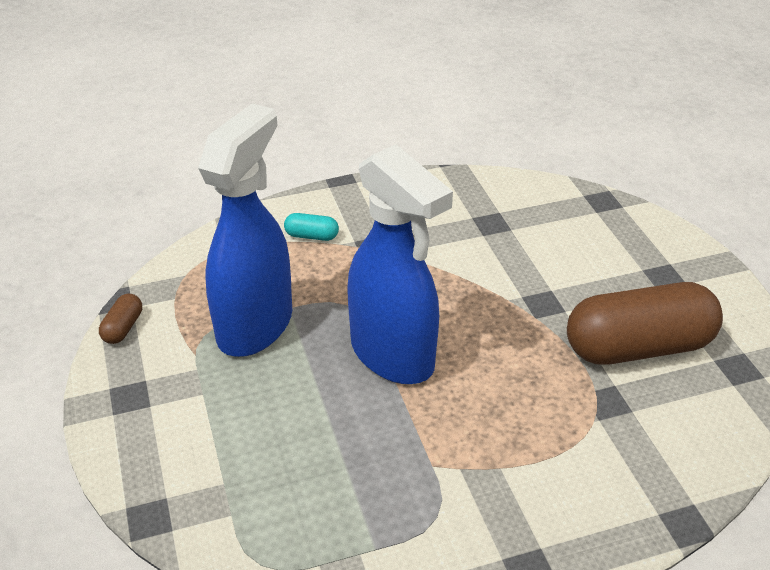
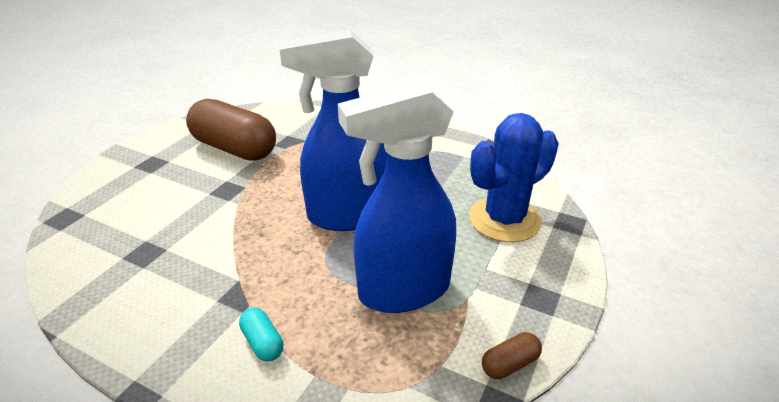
camera: 135 degrees left, 5 degrees down
(228, 466) = (504, 220): none -> blue cactus
(393, 355) = (346, 216): blue spray bottle -> blue spray bottle turned 105 degrees counterclockwise

